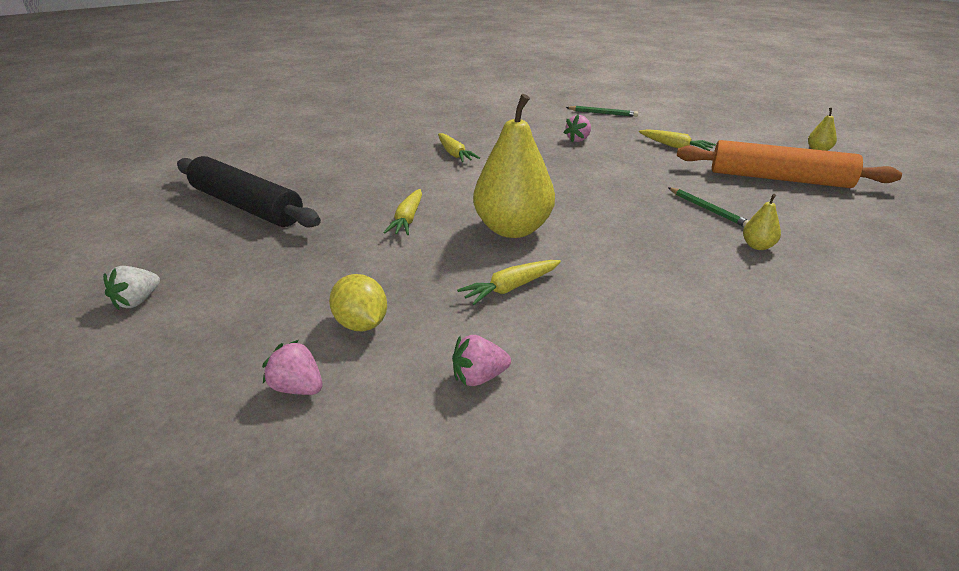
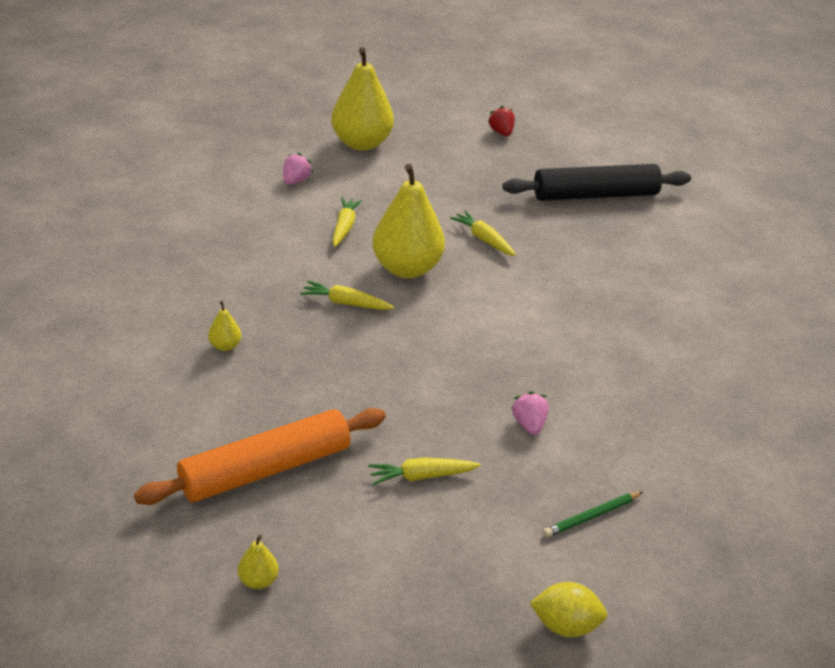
camera: 130 degrees right, 5 degrees up
(137, 301) = (501, 133): white strawberry -> red strawberry
(297, 388) = (361, 143): pink strawberry -> yellow pear
(361, 324) = (384, 174): yellow lemon -> yellow lemon (565, 626)
(454, 154) = (588, 326): yellow carrot -> yellow carrot (346, 303)
(708, 209) = (294, 372): green pencil -> none

